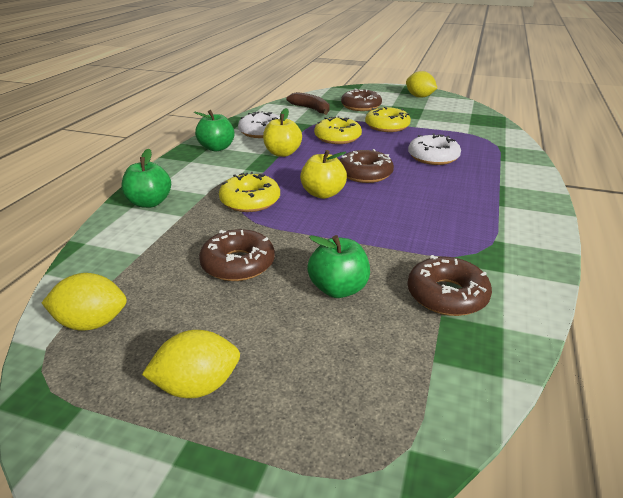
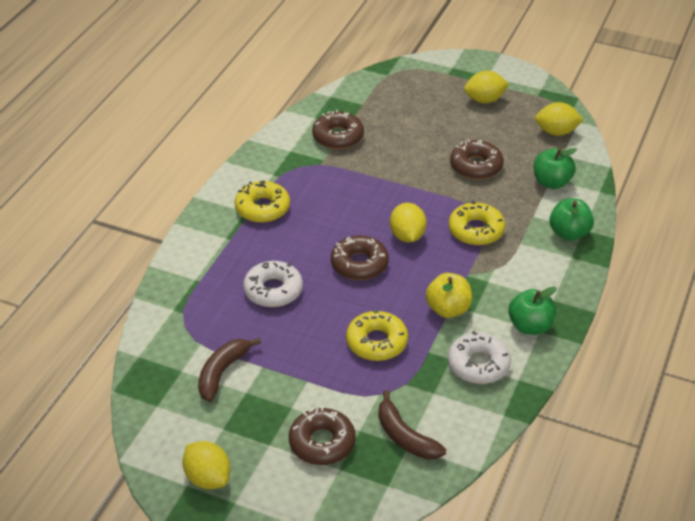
camera: 175 degrees left, 10 degrees up
(323, 194) = (407, 236): yellow apple -> yellow lemon
(338, 289) = (407, 144): green apple -> green apple (551, 182)
(387, 126) = (301, 370): yellow donut -> yellow donut (262, 208)
(441, 124) = (222, 372): none -> brown banana

